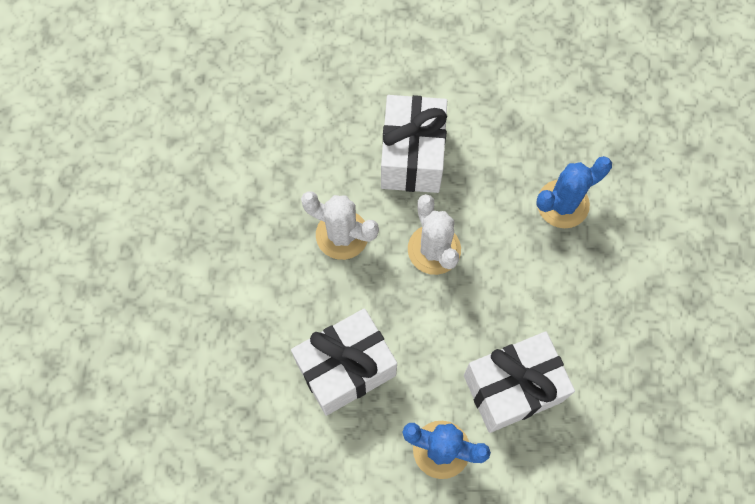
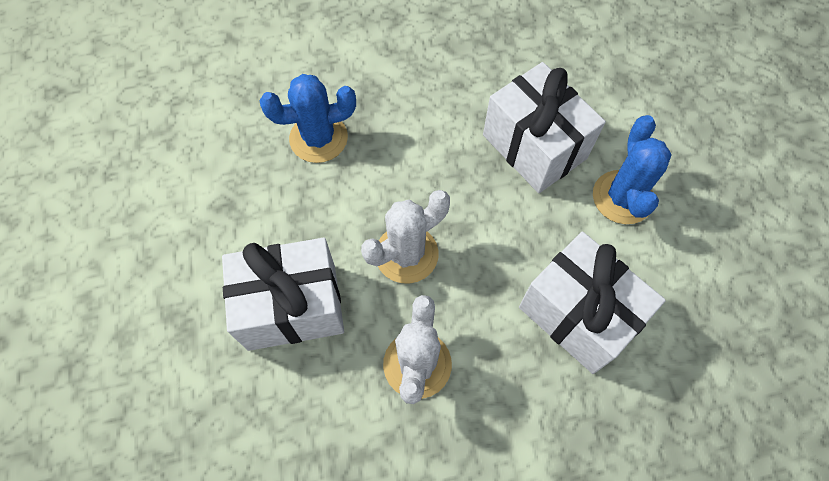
camera: 105 degrees left, 5 degrees down
(562, 204) = (318, 138): blue cactus -> blue cactus turned 60 degrees counterclockwise

